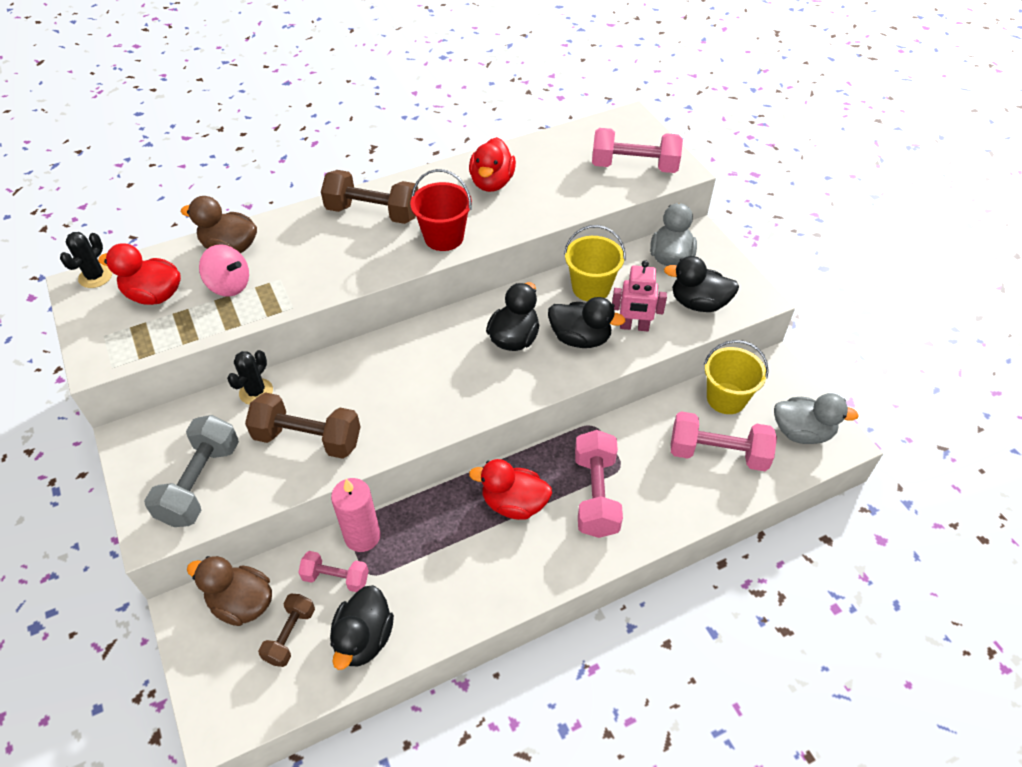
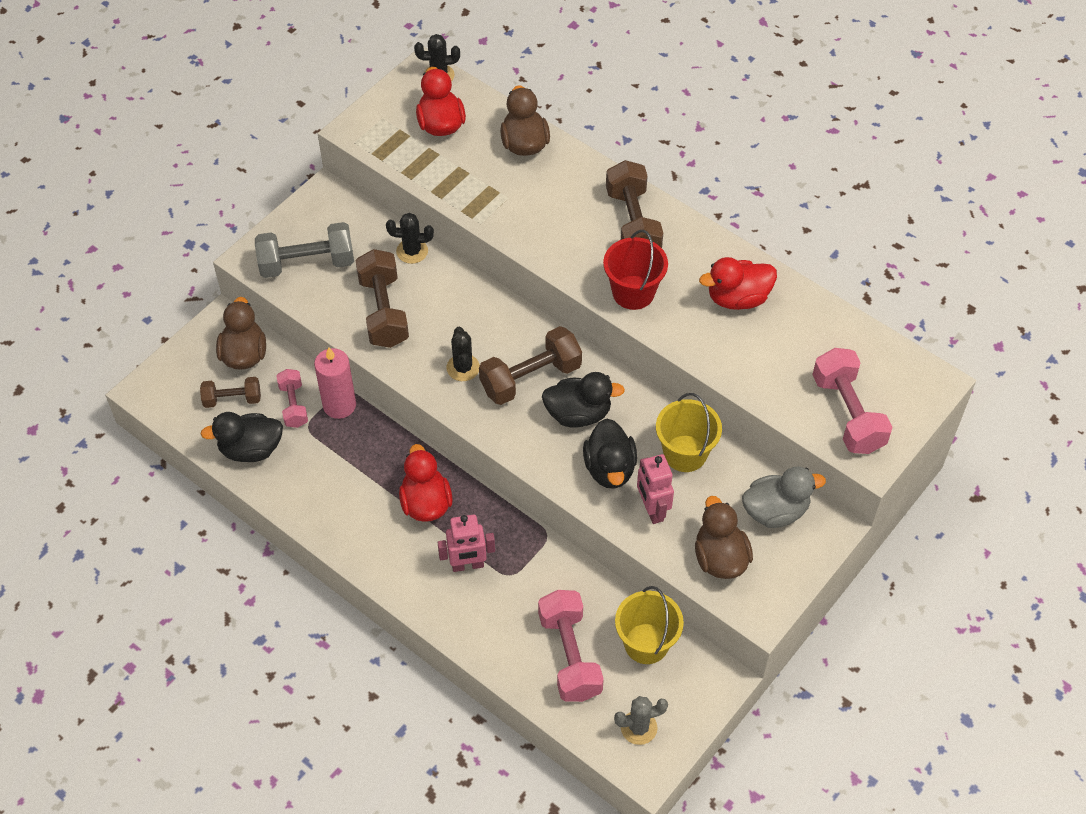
camera: 65 degrees right, 5 degrees up
(229, 285) = (480, 167): pink spinning top -> none
(415, 400) = (463, 368): none -> black cactus
(457, 357) = (530, 378): none -> brown dumbbell
(596, 495) = (467, 565): pink dumbbell -> pink robot
(698, 303) = (720, 558): black duck -> brown duck
(802, 432) = (639, 727): grey duck -> grey cactus

